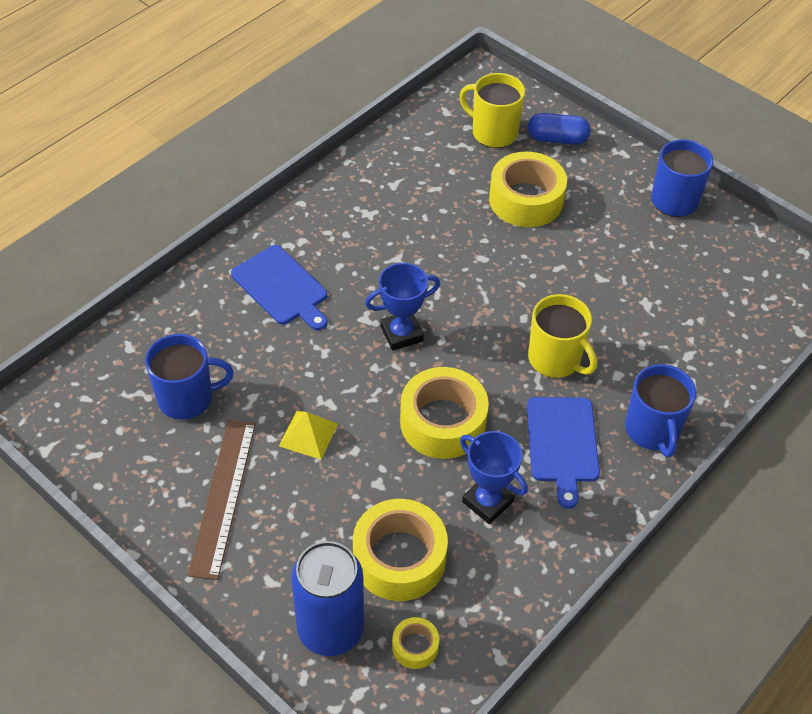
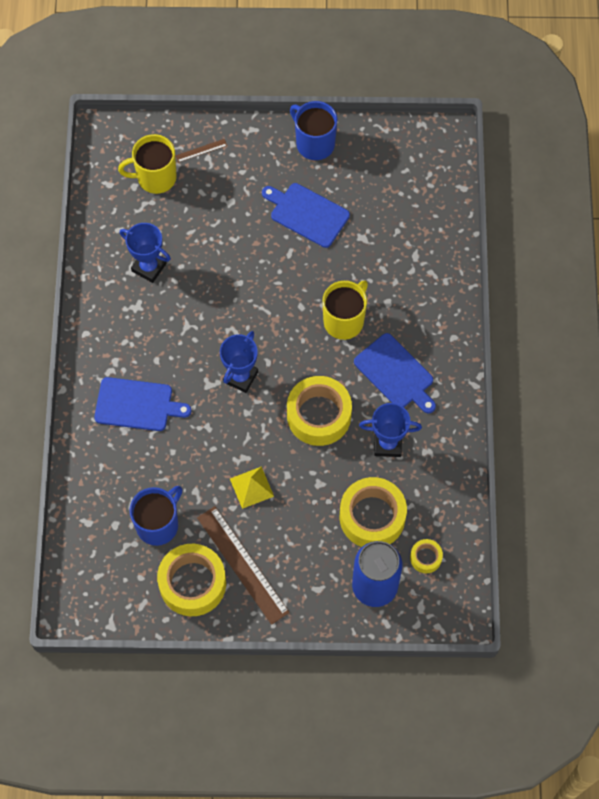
camera: 40 degrees left, 15 degrees up
(413, 192) = (149, 267): none -> blue trophy
(526, 200) = (225, 216): yellow tape -> yellow tape (192, 583)
(555, 359) = (344, 320): yellow mug -> yellow mug turned 60 degrees counterclockwise
(557, 139) = (201, 150): blue capsule -> brown ruler
(609, 248) = (307, 214): none -> blue cutting board
(652, 430) = (436, 324): blue mug -> none

